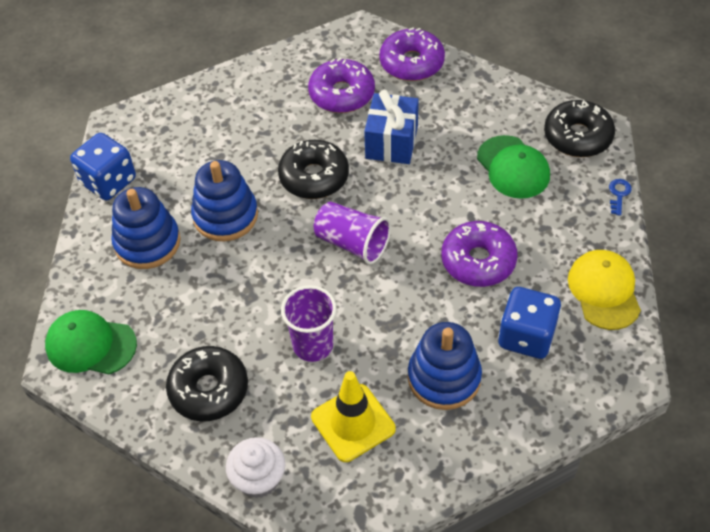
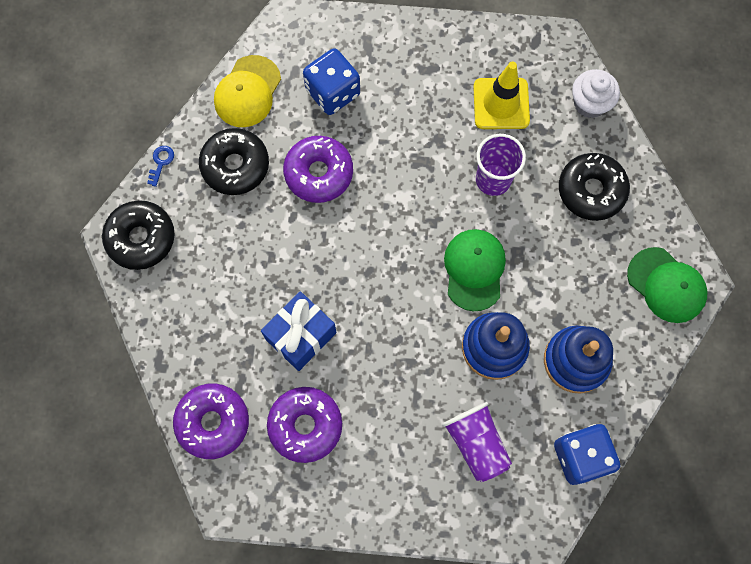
camera: 150 degrees left, 20 degrees up
(314, 177) = (393, 341): black donut -> black donut (235, 166)
(352, 243) = (405, 251): purple cup -> purple cup (476, 443)
(444, 378) = (415, 97): blue stacking toy -> none
(513, 167) = (220, 242): green cap -> green cap (474, 269)
(619, 194) = (161, 162): blue key -> blue key turned 150 degrees clockwise

